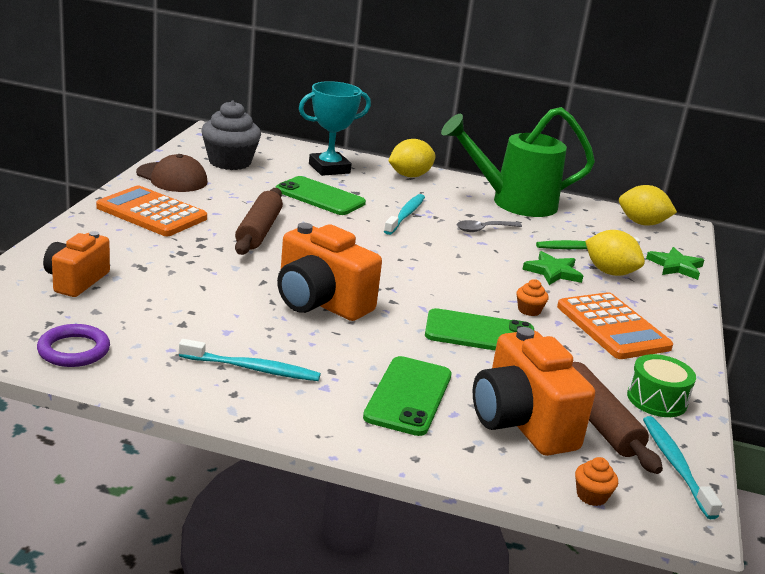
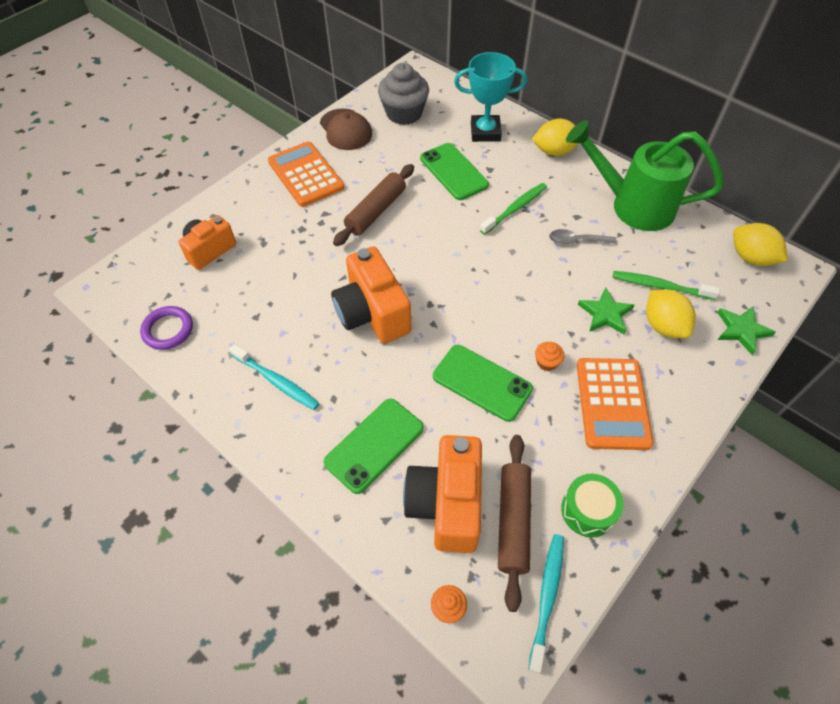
camera: 30 degrees right, 30 degrees up
(405, 215) = (515, 208): turquoise toothbrush -> green toothbrush

